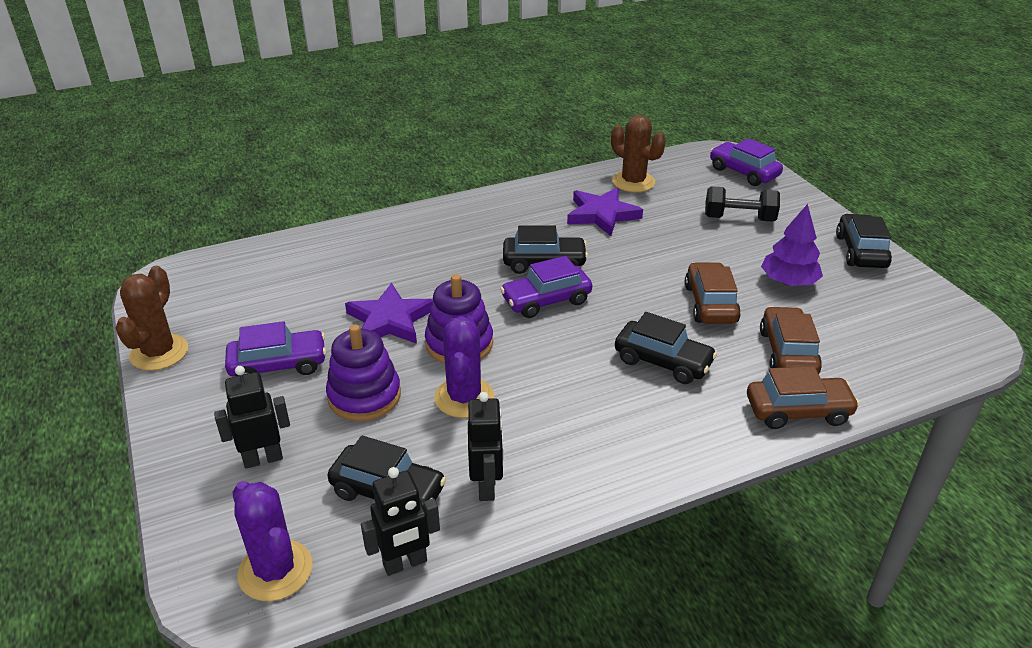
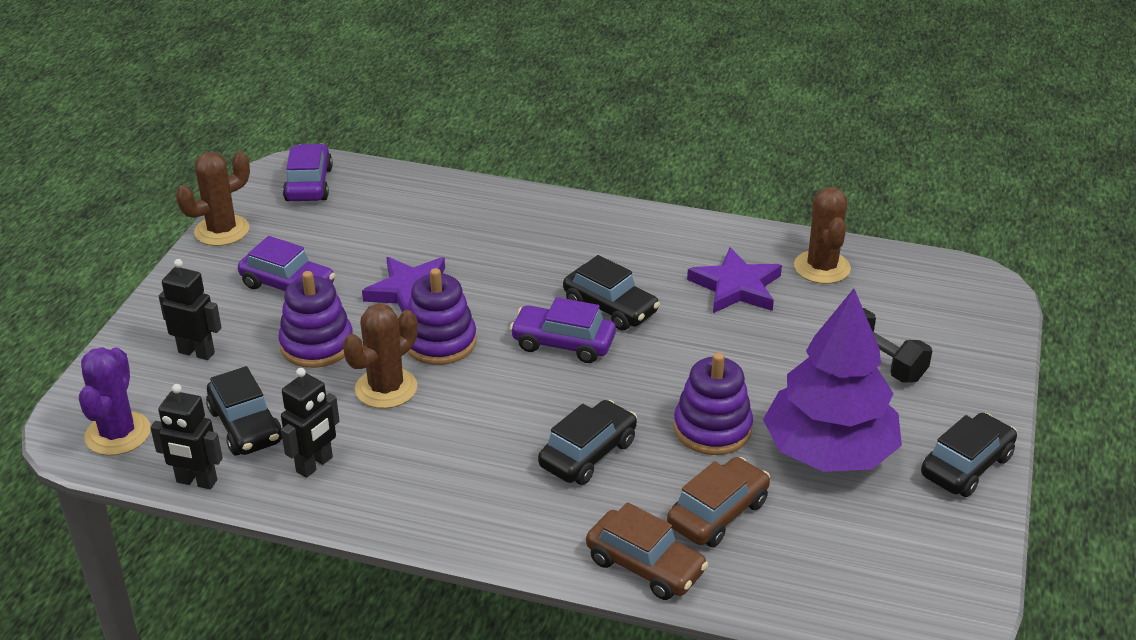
camera: 40 degrees right, 0 degrees up
(464, 397) = (386, 388): purple cactus -> brown cactus
(663, 361) = (588, 454): black car -> black car turned 120 degrees counterclockwise
(710, 304) = (712, 429): brown car -> purple stacking toy
(743, 172) = (969, 315): purple car -> purple car (309, 184)
(788, 282) = (829, 452): purple tree -> purple tree, size x1.77

